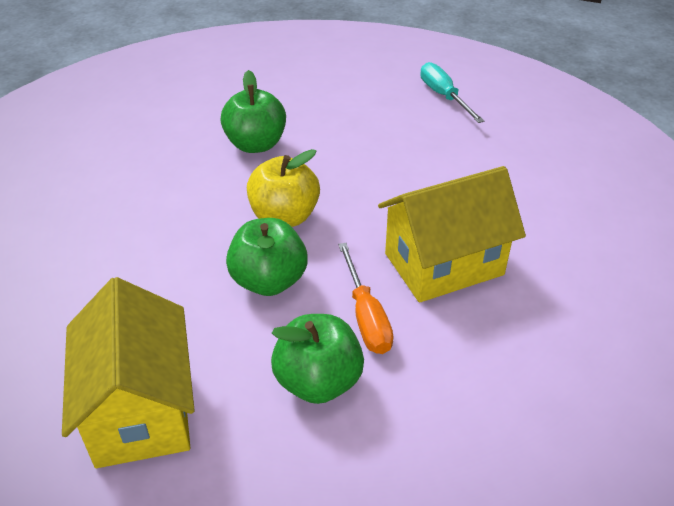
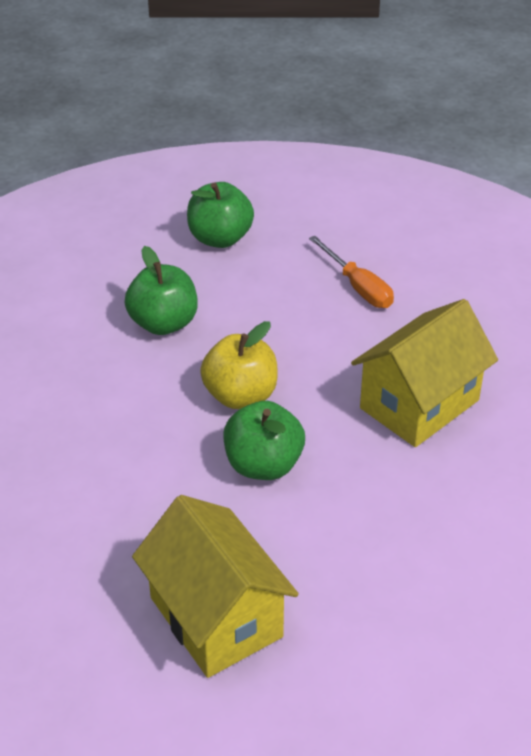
camera: 20 degrees left, 0 degrees up
(318, 381) = (362, 545): green apple -> green apple (220, 238)
(366, 316) = (373, 474): orange screwdriver -> orange screwdriver (358, 287)
(444, 96) = (331, 221): turquoise screwdriver -> none

